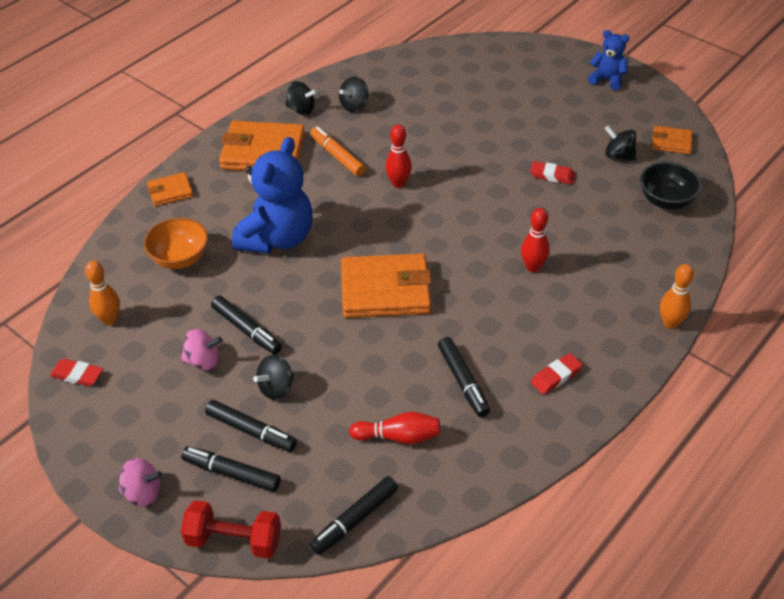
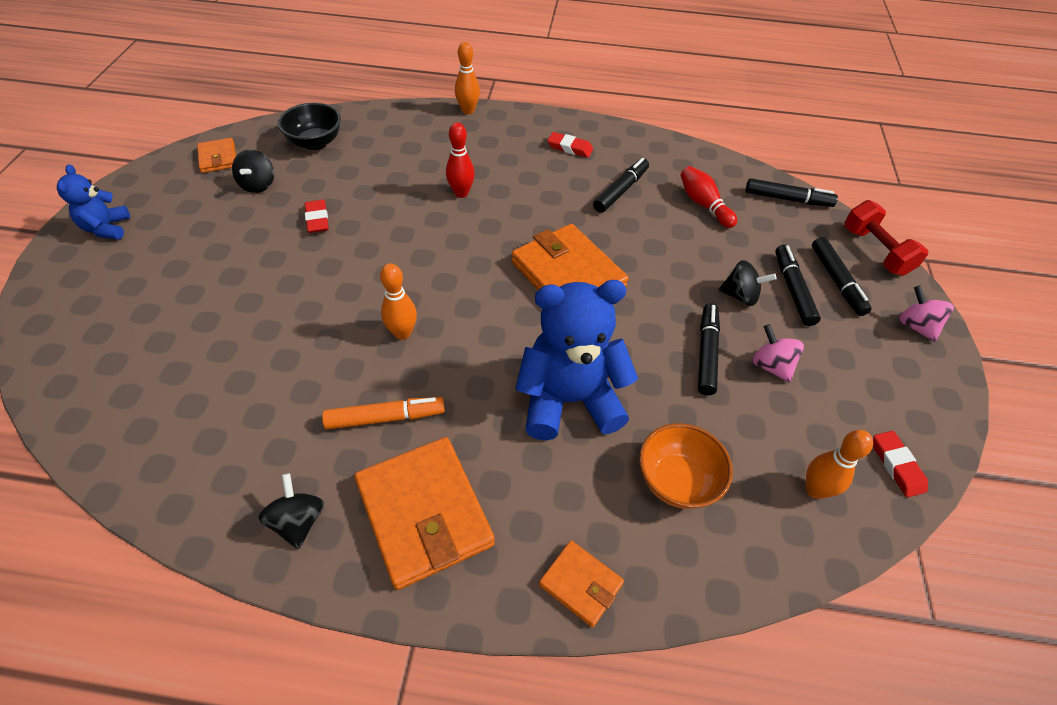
camera: 125 degrees left, 5 degrees up
(337, 156) = (385, 417): orange marker -> orange marker turned 120 degrees counterclockwise
(354, 106) = (259, 455): black spinning top -> none
(398, 183) = (402, 333): red bowling pin -> orange bowling pin

